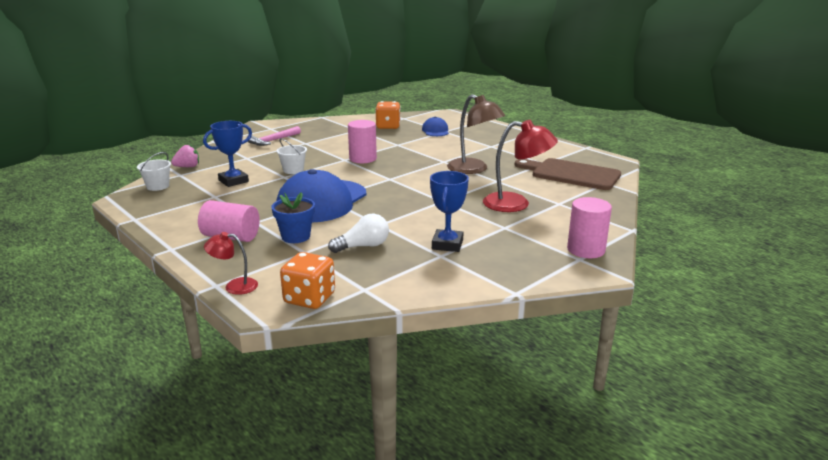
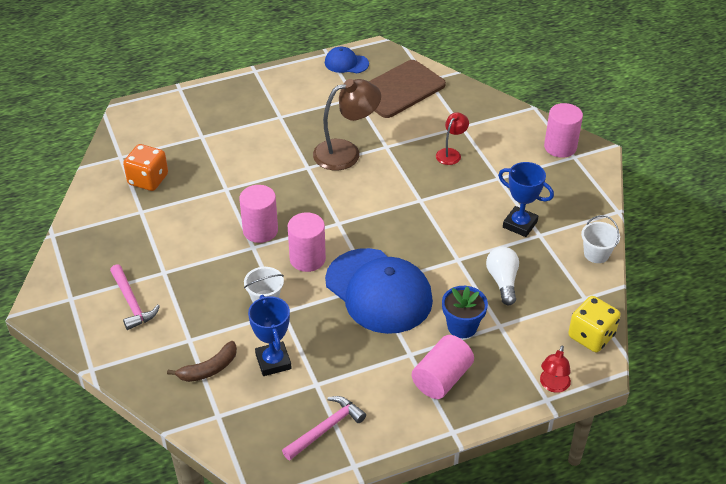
camera: 70 degrees left, 20 degrees up
(158, 186) = (252, 441): white bucket -> white bucket (596, 254)
(171, 205) = (326, 428): none -> pink hammer
(187, 167) = (191, 406): pink strawberry -> none
(221, 166) = (209, 369): none -> brown banana
(309, 298) = (591, 336): orange dice -> yellow dice
(343, 175) = (307, 259): none -> pink cylinder
(435, 131) = (195, 143): blue cap -> blue cap (346, 63)
(516, 204) = (451, 153): red lamp -> red lamp, size x0.54

